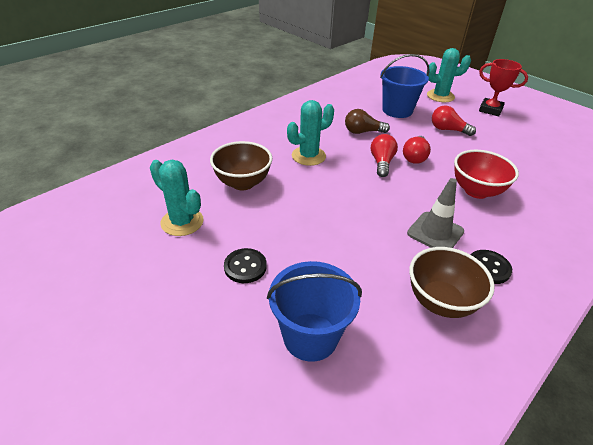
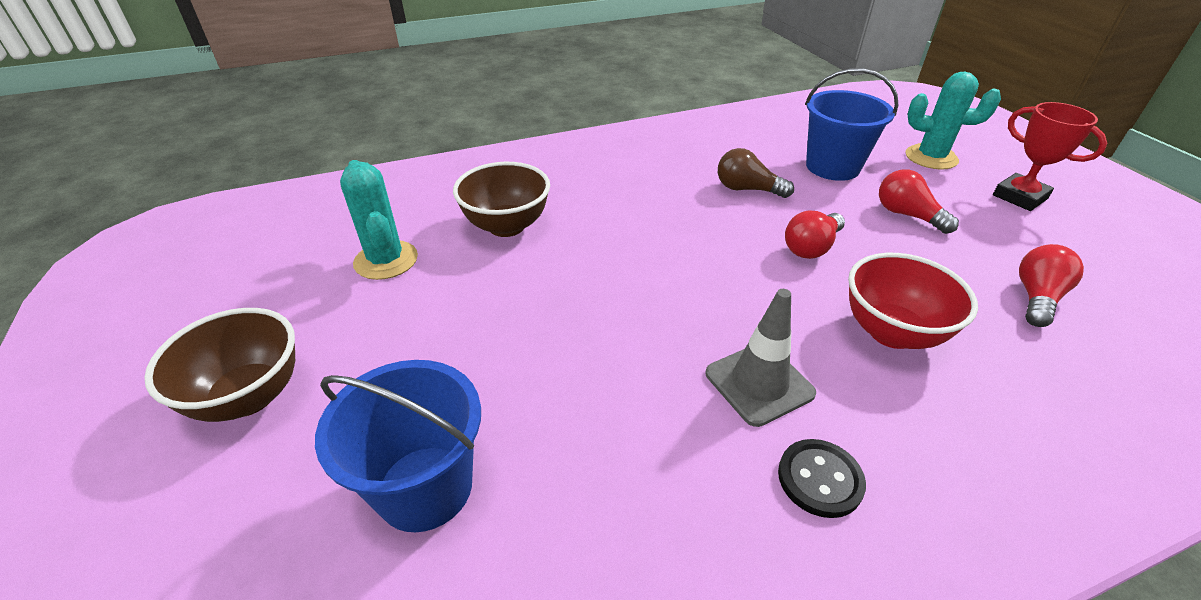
camera: 25 degrees right, 0 degrees up
(245, 267) = (417, 347): black button -> none
(308, 156) = (632, 208): turquoise cactus -> none
(381, 163) = (744, 244): red light bulb -> red light bulb (1036, 298)
(440, 302) = (681, 510): brown bowl -> brown bowl (249, 396)

